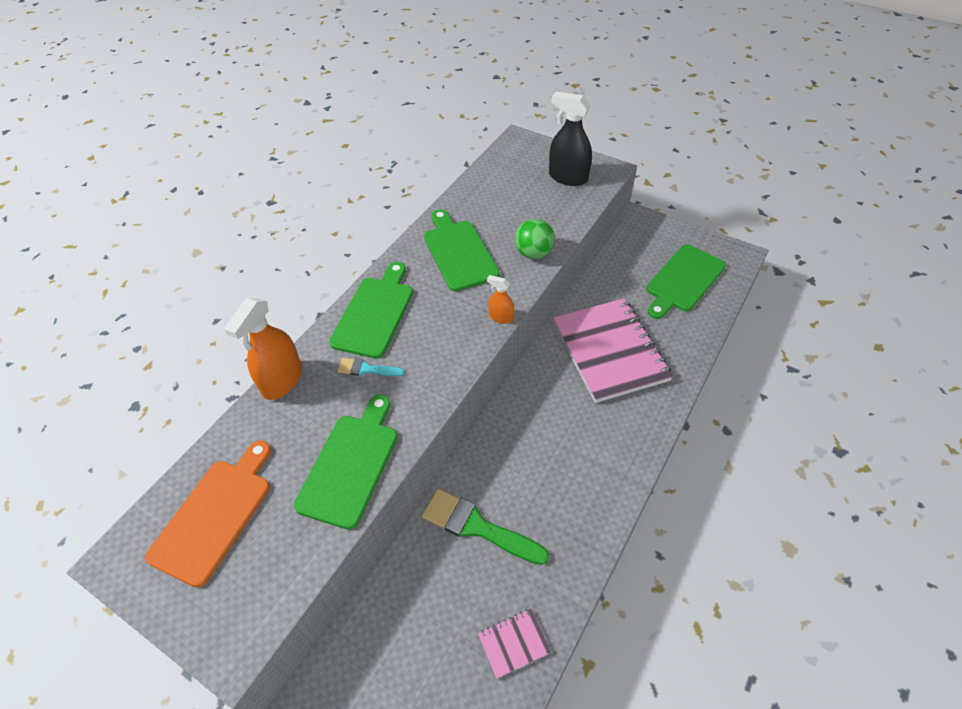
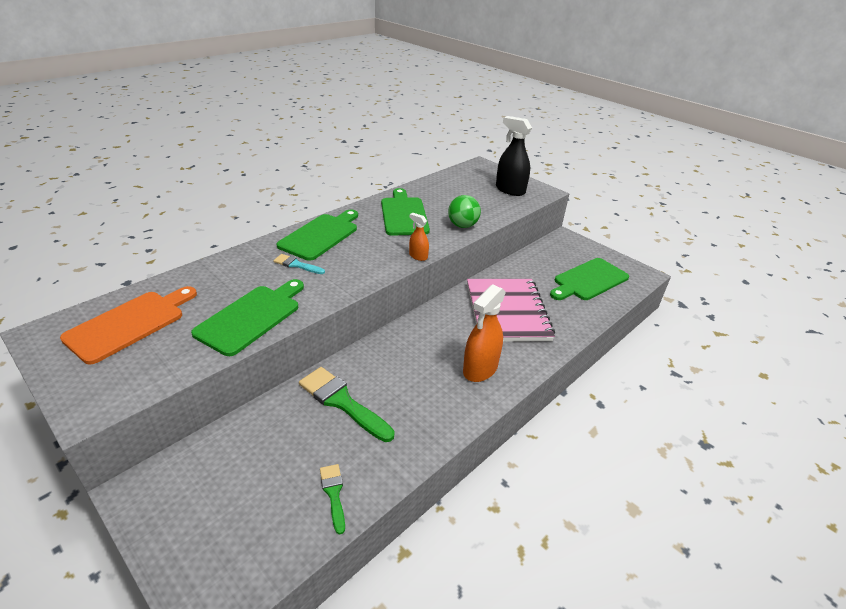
camera: 10 degrees right, 15 degrees down
(282, 380) = (229, 258): orange spray bottle -> orange spray bottle (480, 369)
(514, 643) = (333, 493): pink notebook -> green brush

